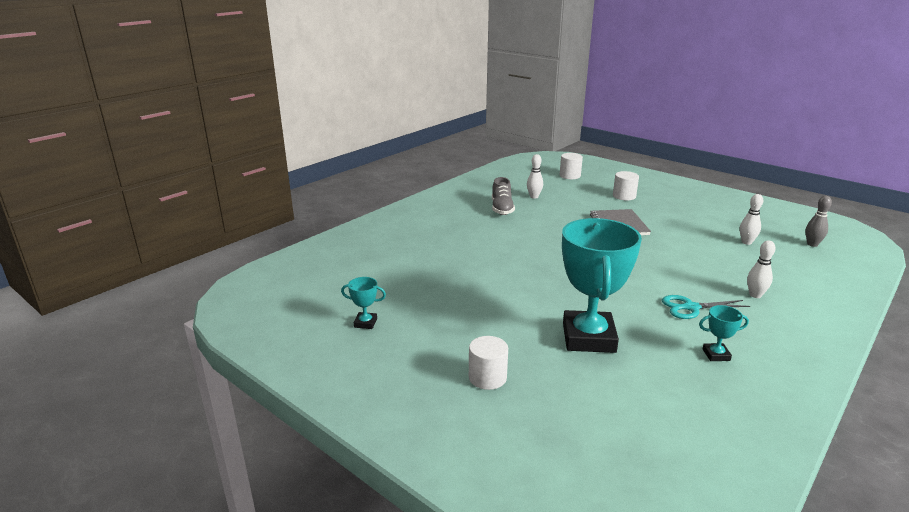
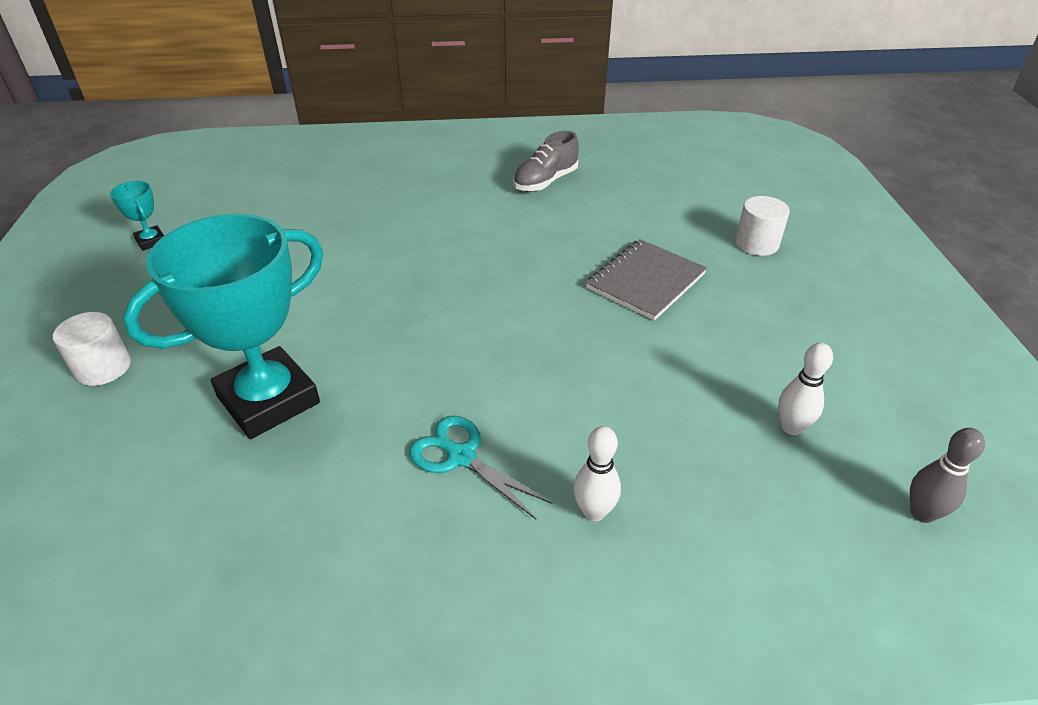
camera: 45 degrees right, 15 degrees up
(534, 197) = (622, 184): white bowling pin -> none
(570, 176) = (743, 175): white cylinder -> none
(716, 355) = (337, 540): turquoise trophy -> none

